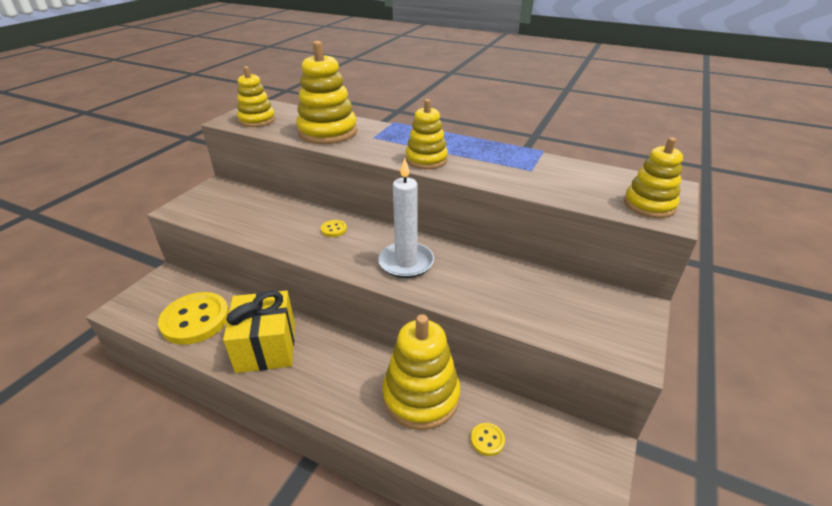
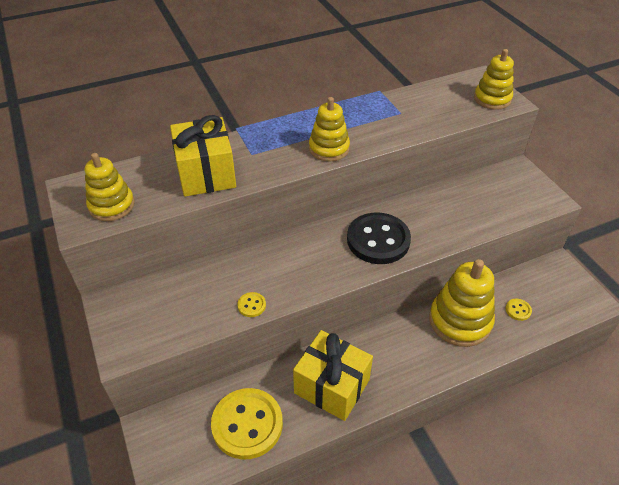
camera: 50 degrees left, 10 degrees up
(328, 132) = (206, 174): yellow stacking toy -> yellow gift
(333, 229) = (290, 257): yellow button -> yellow button (251, 305)
(406, 262) = (378, 240): white candle -> black button

